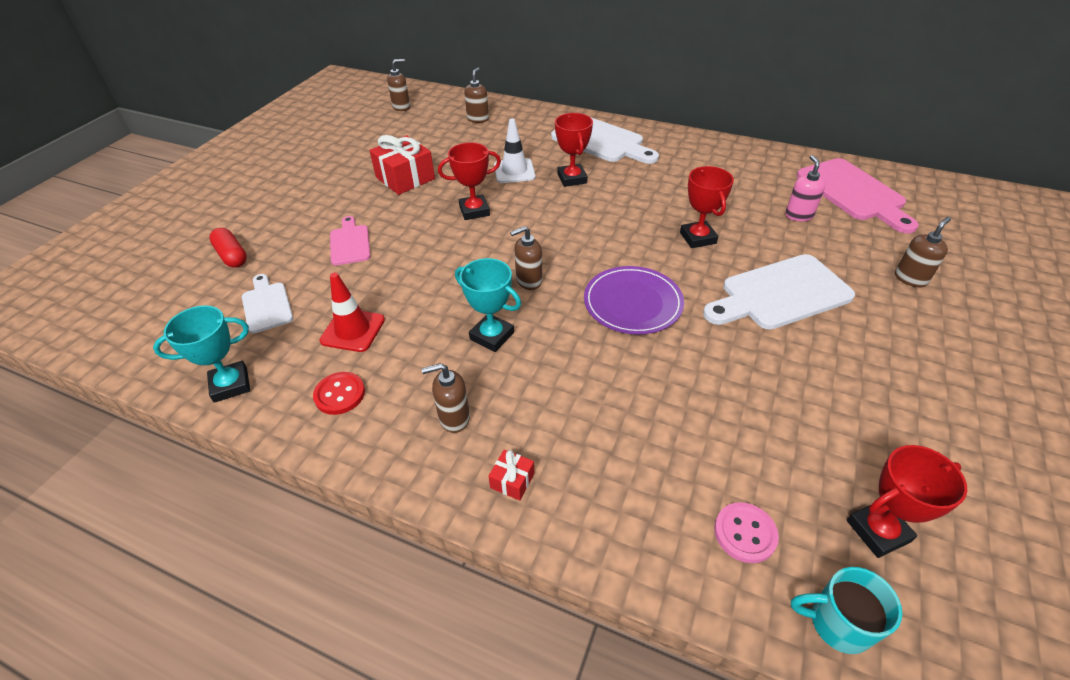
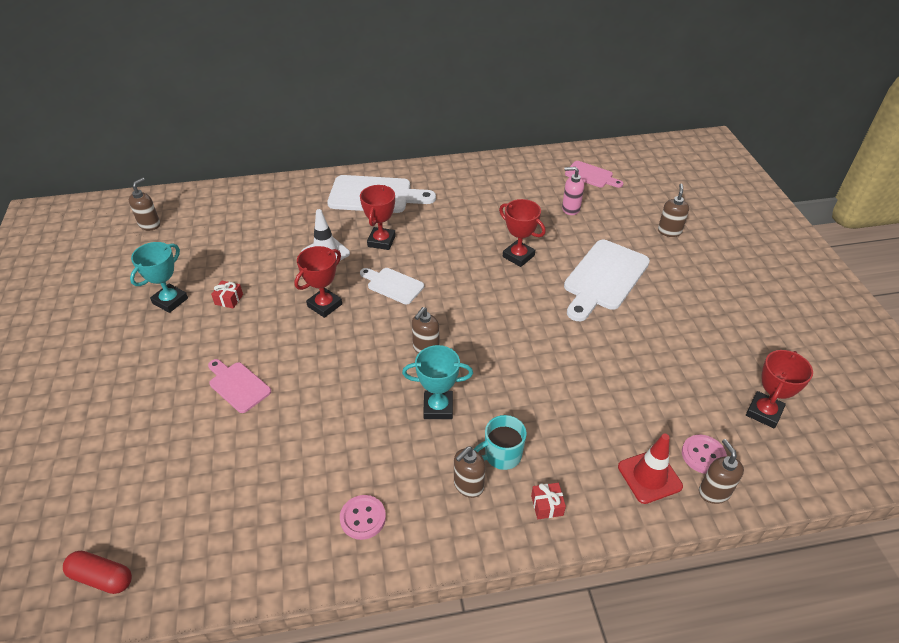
camera: 35 degrees left, 0 degrees up
(231, 385) = (258, 564): turquoise trophy -> turquoise trophy (170, 301)
(232, 256) = (127, 453): red capsule -> red capsule (102, 577)
(266, 305) = (216, 480): white cutting board -> white cutting board (393, 285)
(340, 394) = (363, 518): red button -> pink button
(353, 330) = (320, 461): red traffic cone -> red traffic cone (649, 476)
(405, 178) = (229, 299): red gift -> red gift, size x0.47
(478, 119) = (243, 211): brown soap dispenser -> brown soap dispenser (714, 492)
(572, 179) = (381, 241): red trophy -> red trophy turned 60 degrees clockwise
(632, 303) = (516, 330): purple plate -> none
(798, 215) = (570, 209): pink soap dispenser -> pink soap dispenser turned 45 degrees counterclockwise
(837, 623) = (781, 478): turquoise mug -> turquoise mug (501, 455)
(853, 192) = (591, 175): pink cutting board -> pink cutting board, size x0.56

